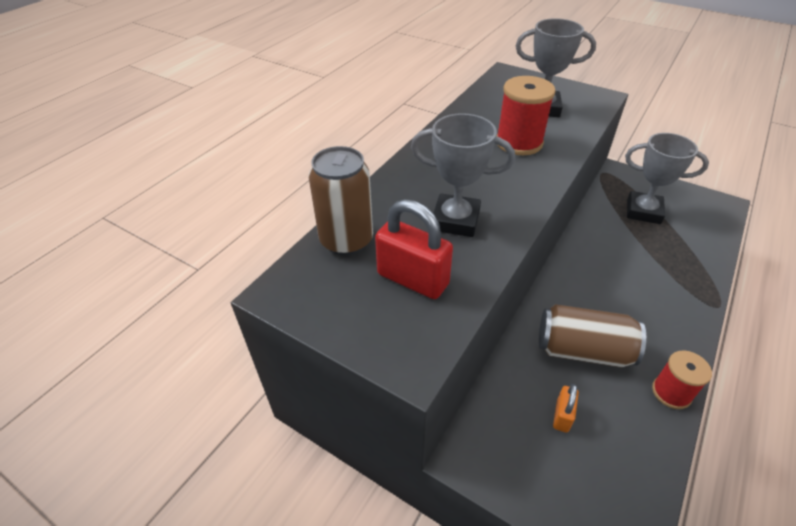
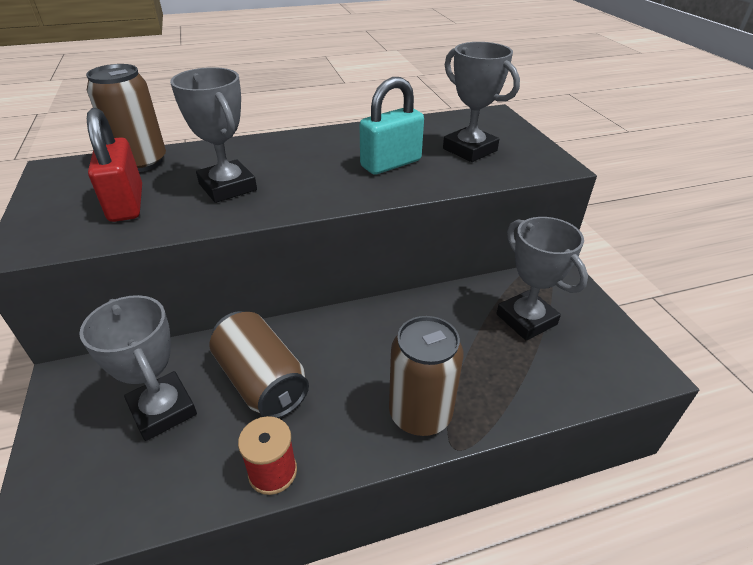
camera: 40 degrees right, 5 degrees down
(519, 142) = (391, 164): red spool -> turquoise padlock
(562, 416) = (163, 410): orange padlock -> grey trophy
(680, 302) = (420, 414): none -> brown can

